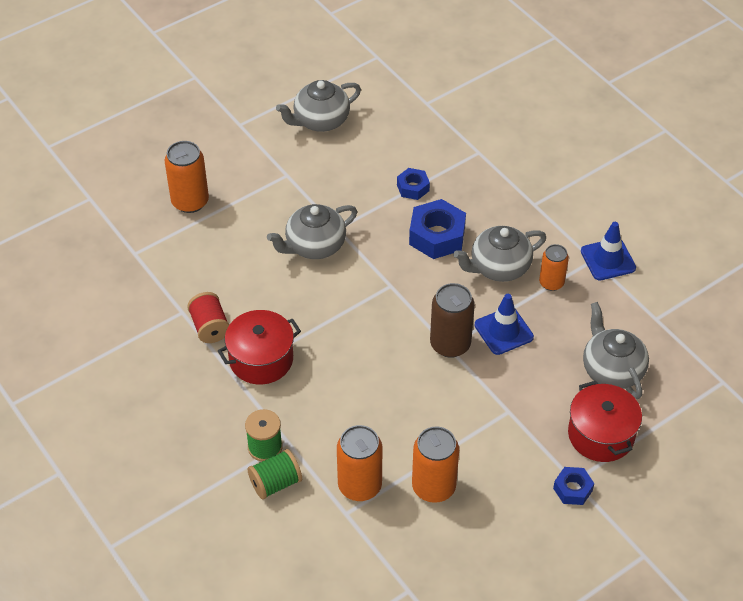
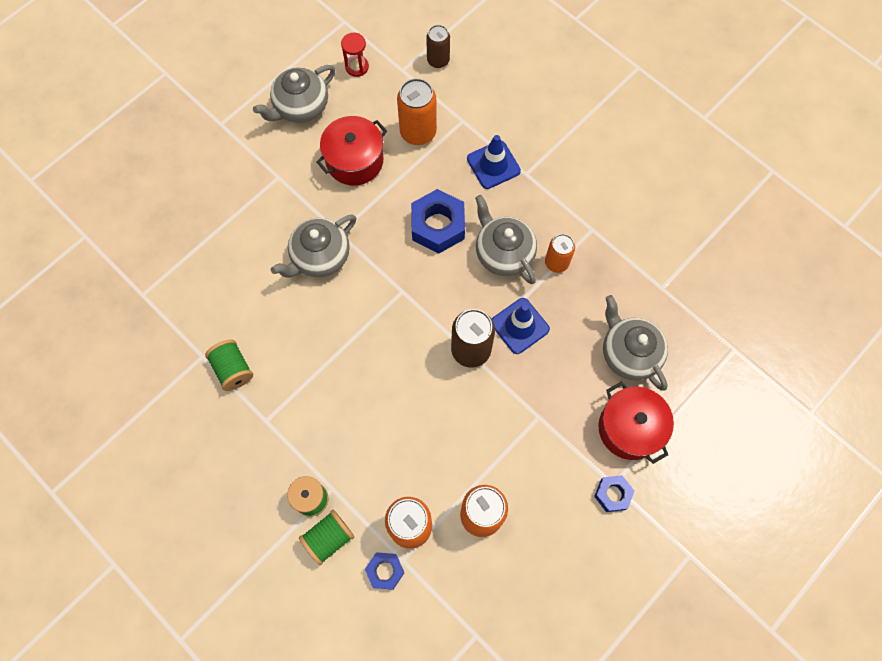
camera: 10 degrees left, 20 degrees up
(190, 201) = (187, 224): orange can -> orange can (418, 132)
(210, 327) = (233, 369): red spool -> green spool
(261, 359) = (290, 398): red pot -> red pot (354, 160)
(382, 95) = (357, 67): none -> red hourglass
(413, 188) = (405, 173): blue nut -> blue nut (385, 571)
(463, 99) = (438, 60): none -> brown can
(498, 267) = (503, 253): grey teapot -> grey teapot turned 90 degrees clockwise
(608, 259) = (606, 227): blue traffic cone -> blue traffic cone (493, 165)

